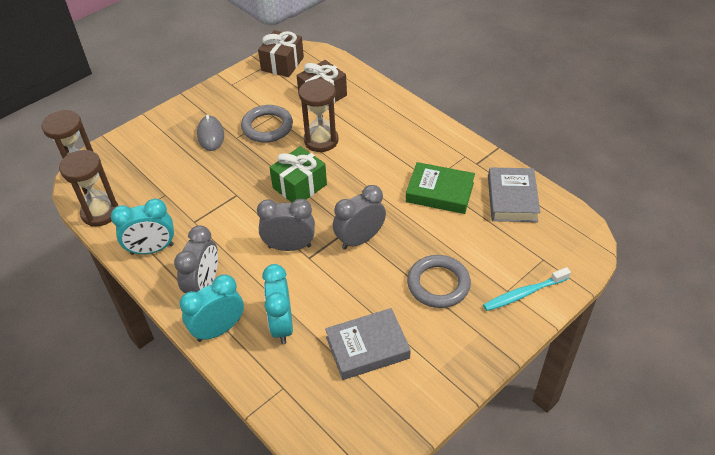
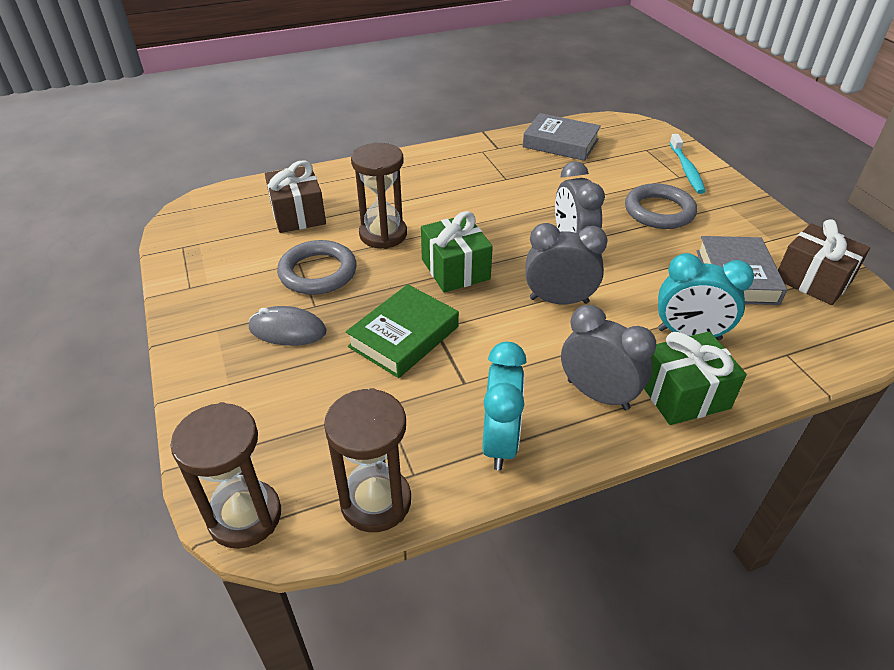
camera: 70 degrees left, 5 degrees down
(218, 329) = (683, 394): turquoise clock -> green gift
(282, 64) = (196, 232): brown gift -> brown gift (813, 280)
(289, 246) = (559, 300): grey clock -> grey clock turned 75 degrees clockwise
(440, 192) = (527, 178): green book -> green book (404, 336)

